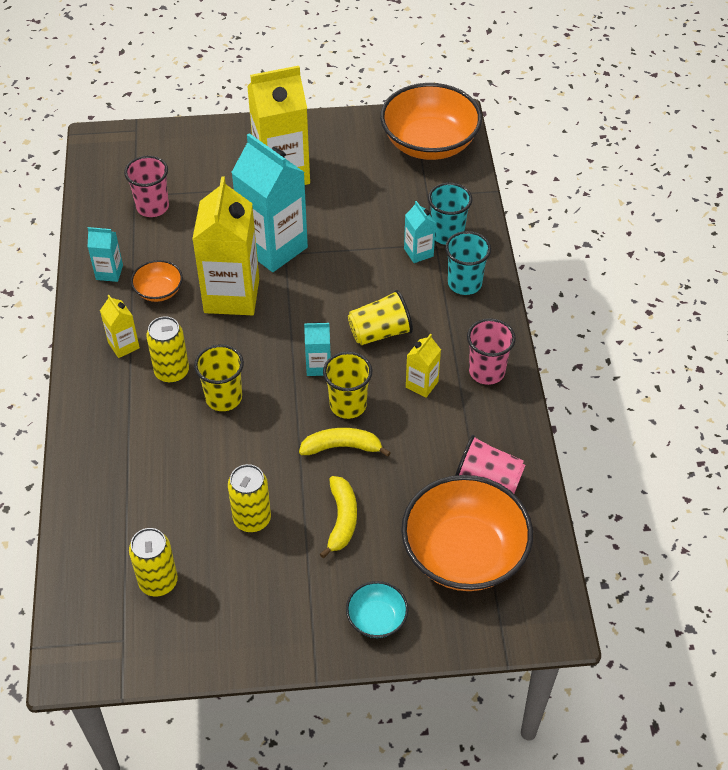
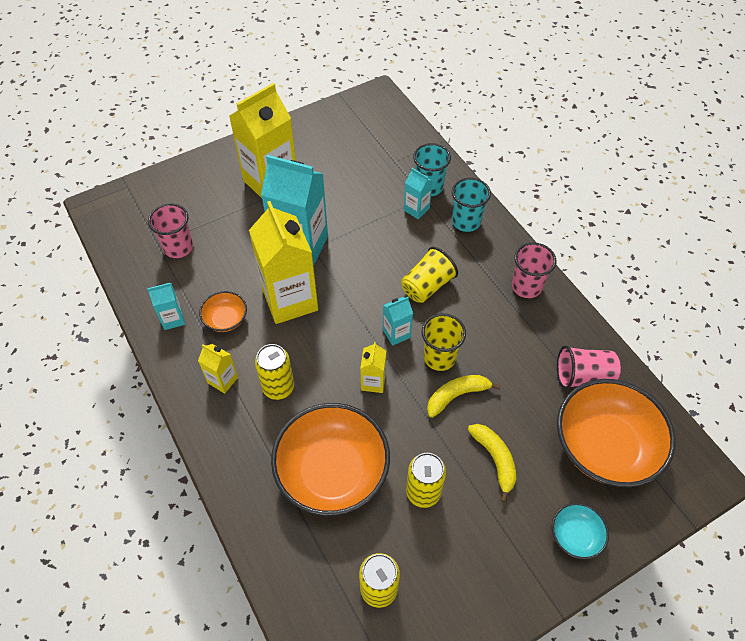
camera: 25 degrees left, 5 degrees up
(223, 398) = (335, 392): yellow cup -> none
(422, 384) = (485, 316): yellow carton -> yellow carton (373, 382)
(429, 143) = (371, 120): orange bowl -> orange bowl (332, 471)

